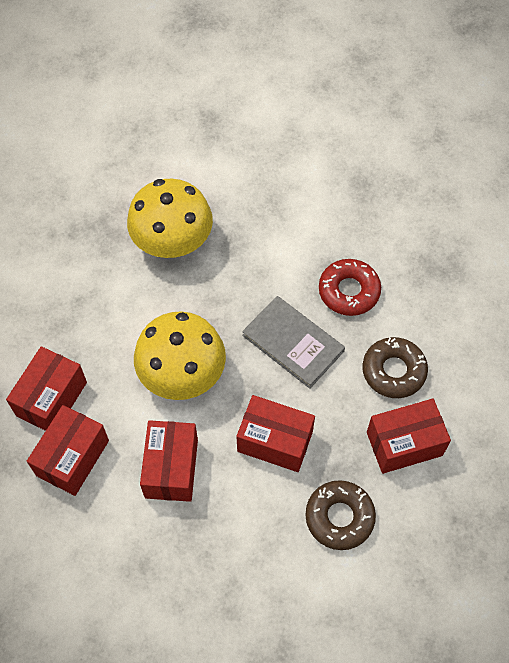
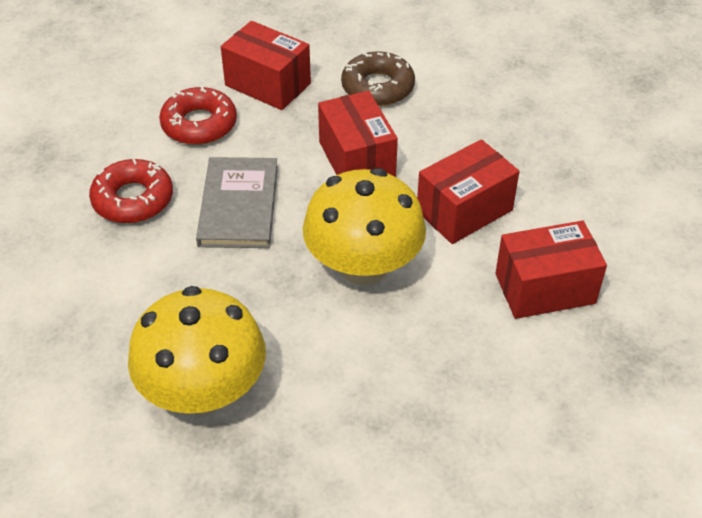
camera: 130 degrees left, 15 degrees down
(52, 399) = (512, 354): red box -> none
(393, 371) = (199, 124): brown donut -> red donut

